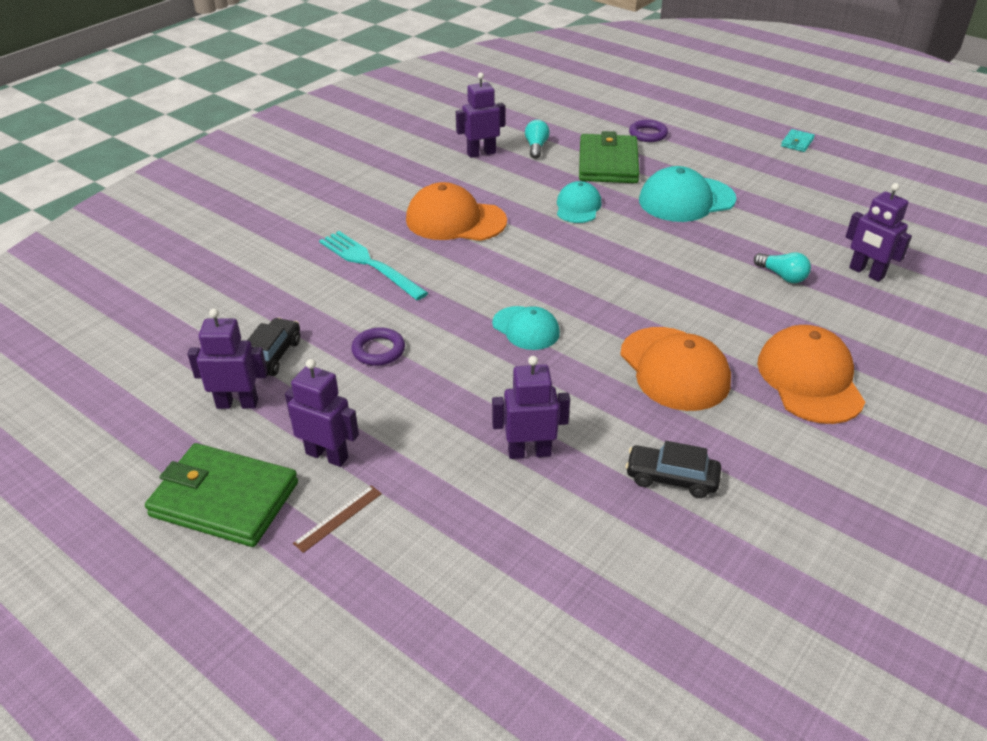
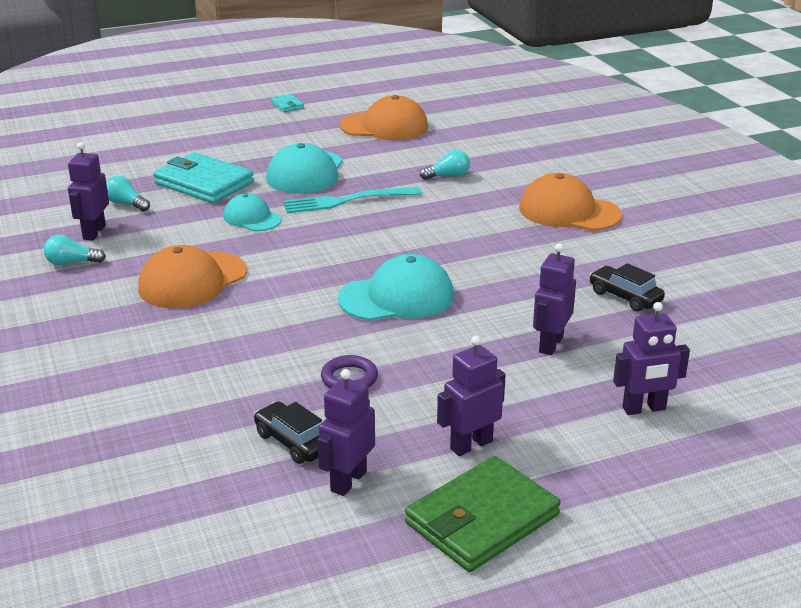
camera: 60 degrees left, 10 degrees down
(338, 518) = (555, 459): brown ruler -> none
(368, 263) = (203, 346): turquoise fork -> turquoise fork (345, 201)
(431, 163) = (72, 263): none -> turquoise light bulb
(526, 328) = (397, 297): turquoise cap -> turquoise cap, size x1.63
(608, 163) = (204, 183): green wallet -> turquoise wallet
(648, 134) = (184, 151): purple ring -> none
(671, 478) = (625, 297): black car -> black car turned 90 degrees clockwise
(674, 369) = (511, 254): orange cap -> orange cap (384, 126)
(866, 273) = (477, 148): purple robot -> purple robot (644, 409)

